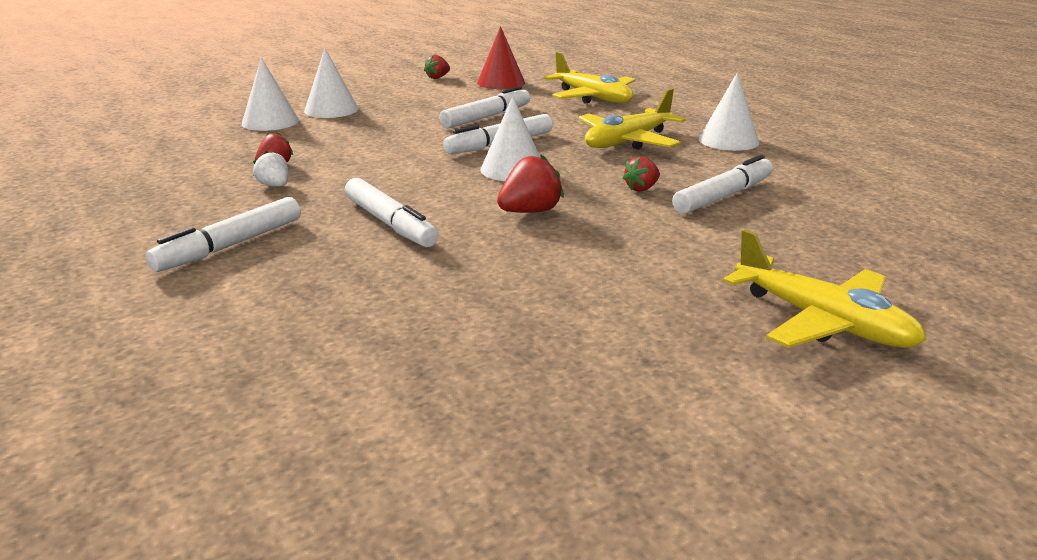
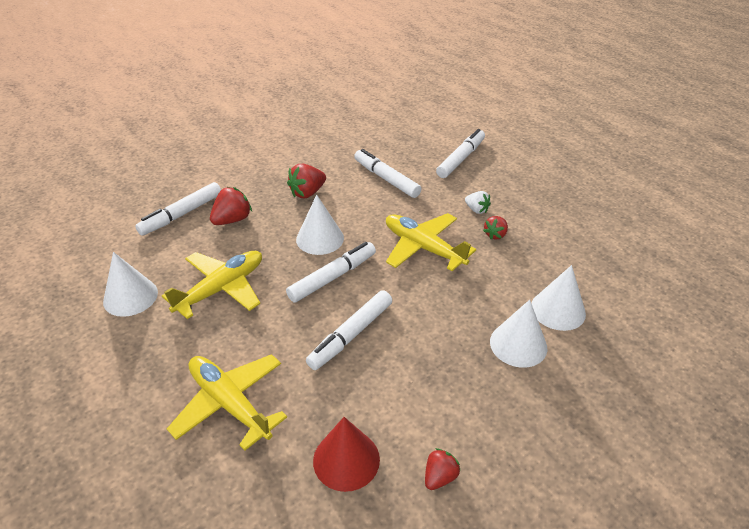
camera: 175 degrees right, 15 degrees up
(641, 188) = (232, 220): red strawberry -> red strawberry, size x1.56
(822, 322) = (189, 132): yellow plane -> yellow plane (423, 248)

